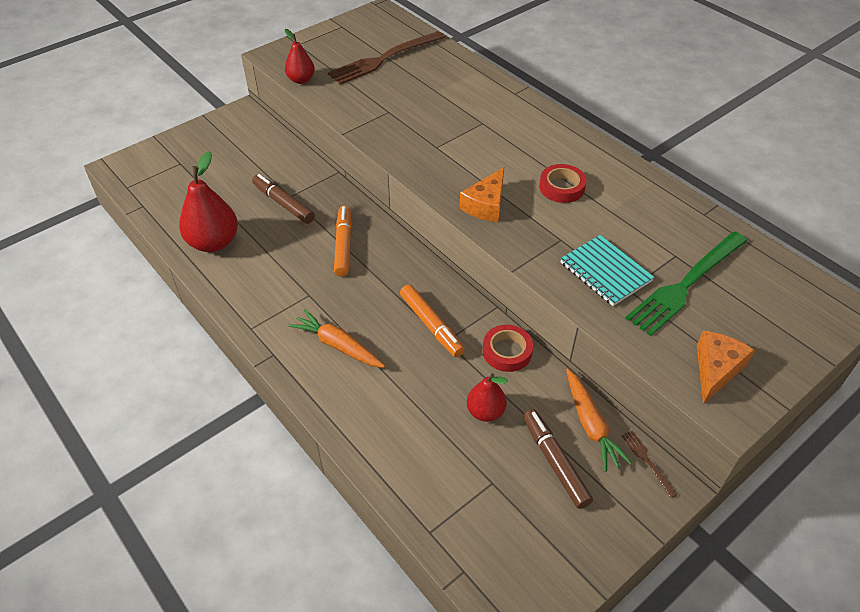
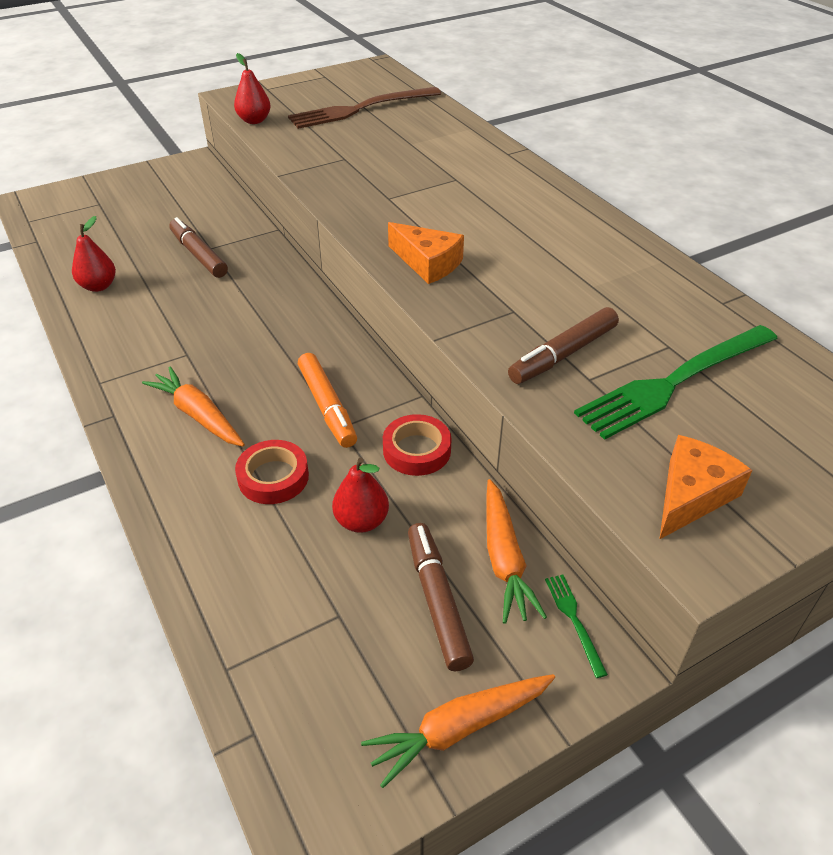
camera: 10 degrees right, 5 degrees down
(214, 242) = (98, 286): red pear -> red pear, size x0.59
(343, 245) = (252, 305): orange marker -> none
(486, 205) = (428, 263): orange cheese -> orange cheese turned 90 degrees counterclockwise
(562, 187) = (534, 254): red tape -> red tape (273, 477)
(594, 545) = (459, 728): none -> orange carrot
(605, 272) = (563, 354): turquoise notebook -> brown marker
(647, 461) = (574, 620): brown fork -> green fork

